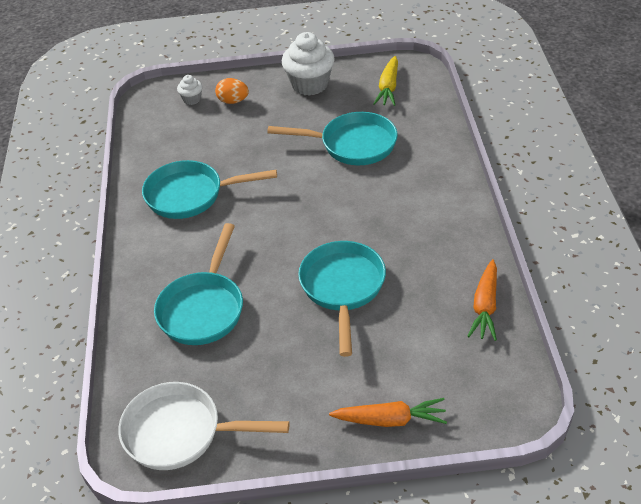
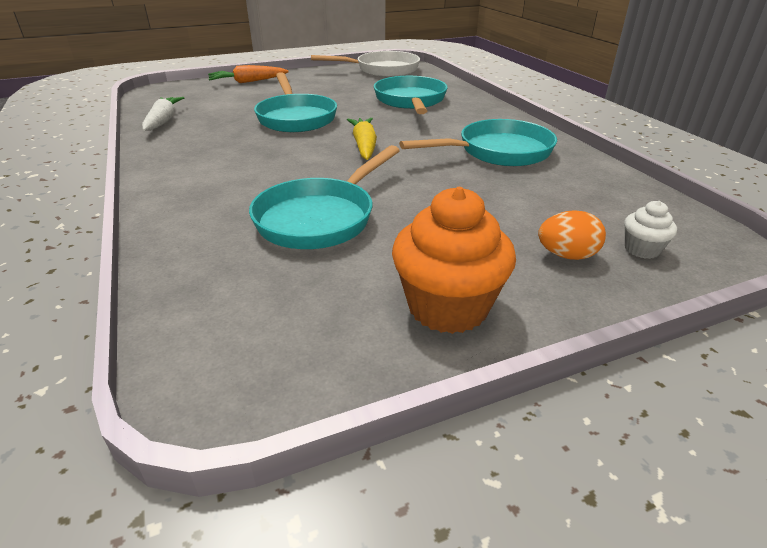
camera: 160 degrees right, 10 degrees down
(310, 84) = (448, 307): white cupcake -> orange cupcake
(352, 145) = (320, 218): turquoise pan -> turquoise pan turned 45 degrees counterclockwise
(388, 87) = (272, 323): yellow carrot -> yellow carrot (364, 146)
(485, 306) = (163, 121): orange carrot -> white carrot

